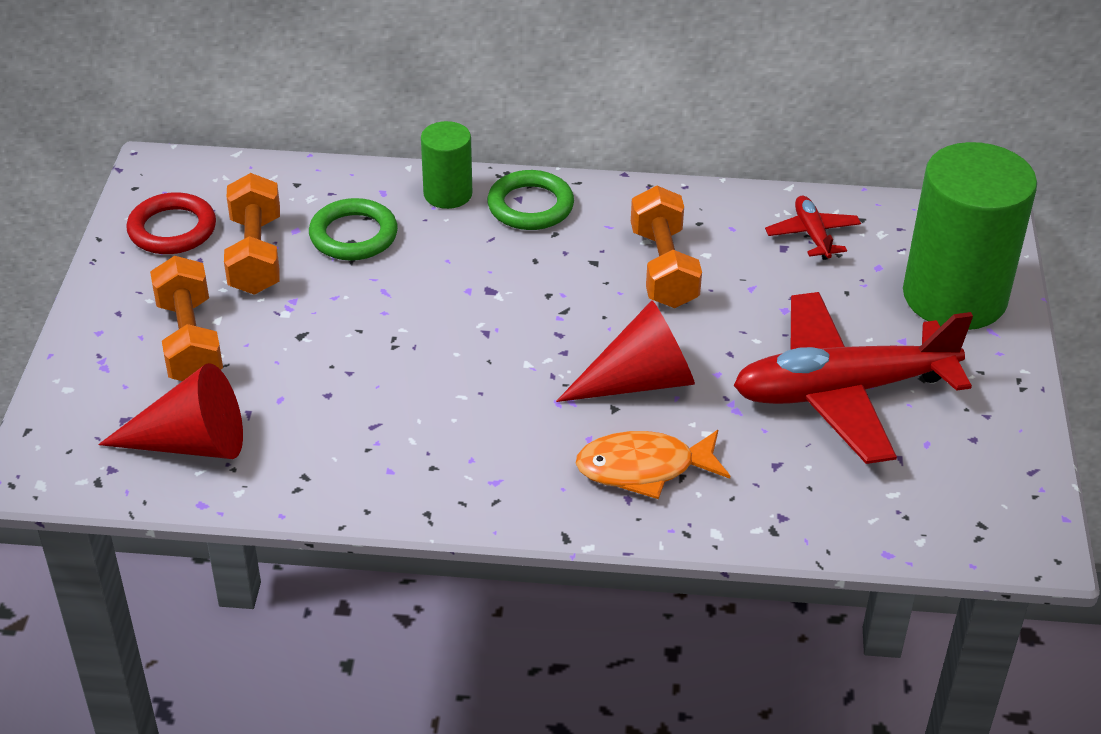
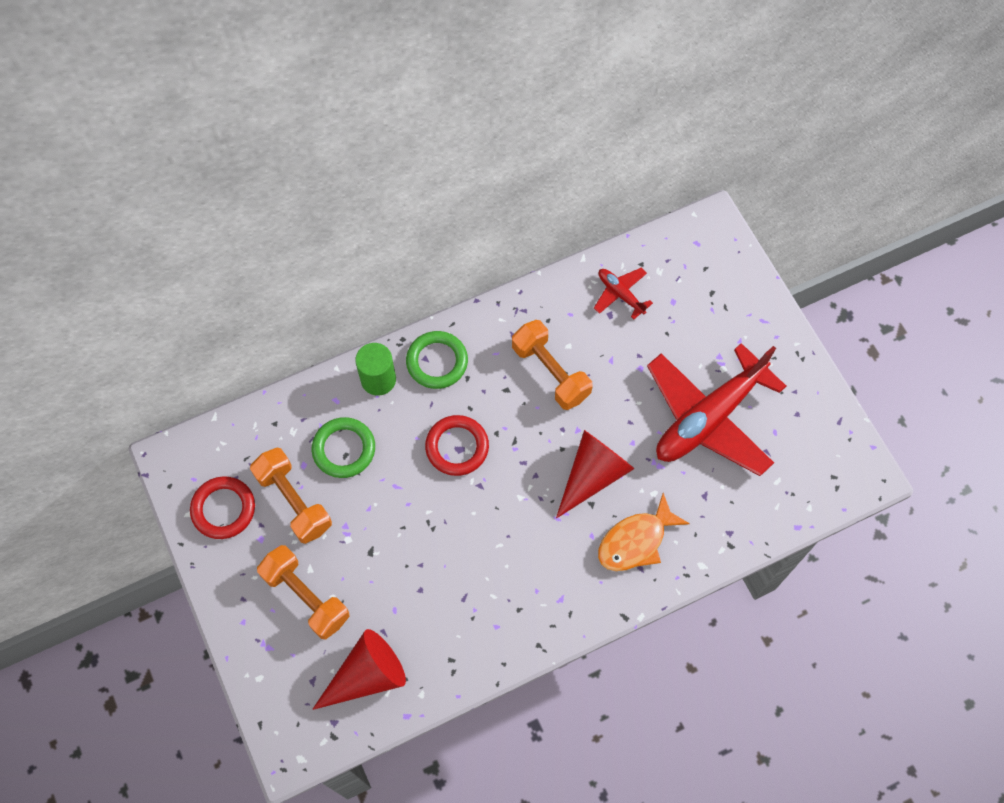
camera: 30 degrees left, 25 degrees up
(488, 287) = (457, 447): none -> red ring
(954, 296) = (729, 303): green cylinder -> none

